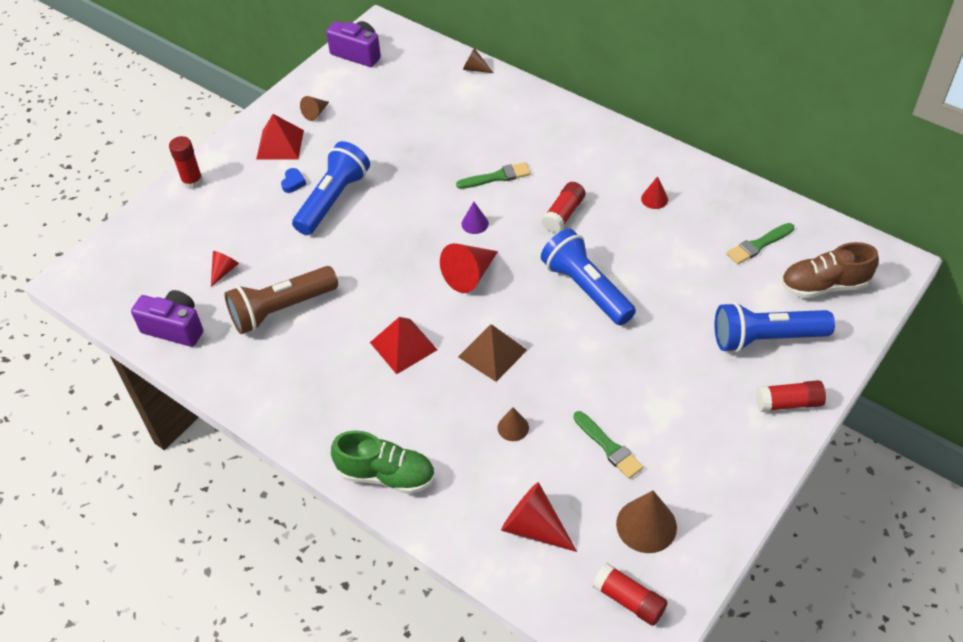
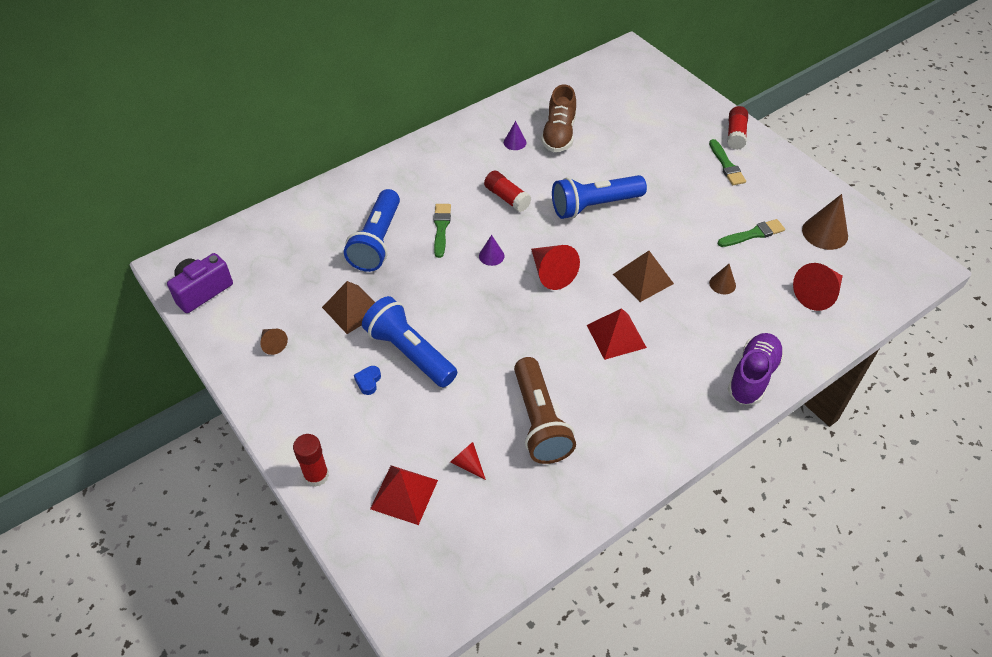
camera: 75 degrees left, 0 degrees up
(175, 328) = (531, 521): purple camera -> none
(280, 144) = (303, 383): red pyramid -> red pyramid (404, 494)
(293, 183) = (368, 381): blue heart -> blue heart turned 105 degrees counterclockwise
(370, 148) = (352, 309): none -> brown pyramid
(386, 475) = (752, 376): green shoe -> purple shoe
(475, 69) = (288, 209): brown cone -> none
(629, 600) = (885, 258): red glue stick -> none
(654, 199) = (515, 142): red cone -> purple cone
(758, 245) = (587, 104): green brush -> green brush (726, 165)
(766, 338) = (676, 127): blue flashlight -> blue flashlight (377, 241)
(823, 285) = (637, 86): brown shoe -> brown shoe (559, 135)

